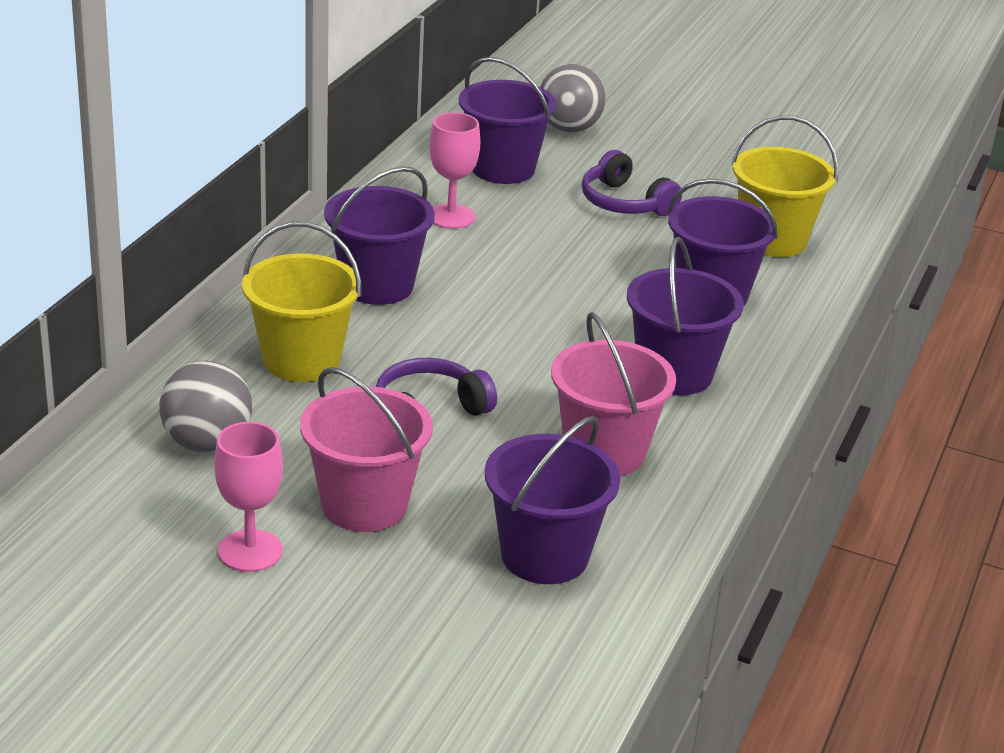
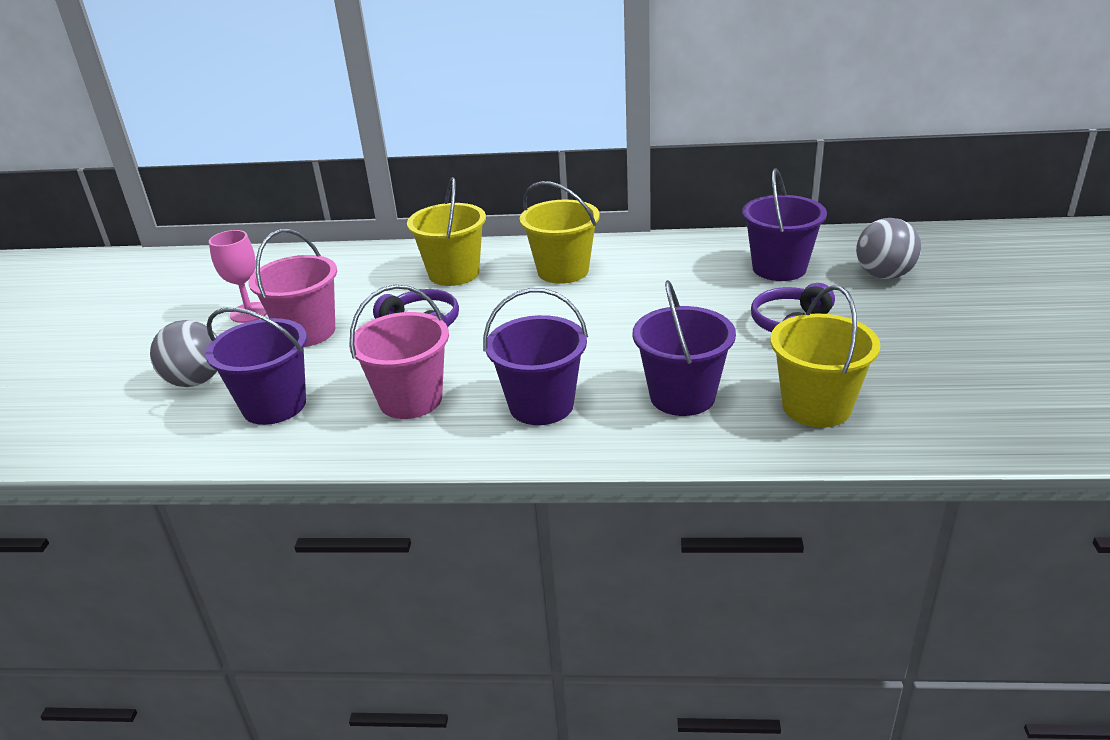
camera: 75 degrees right, 0 degrees up
(207, 443) = (349, 273): grey ball -> grey ball (196, 381)
(377, 286) = (563, 271): purple bucket -> yellow bucket
(451, 216) = (683, 269): pink goblet -> none

